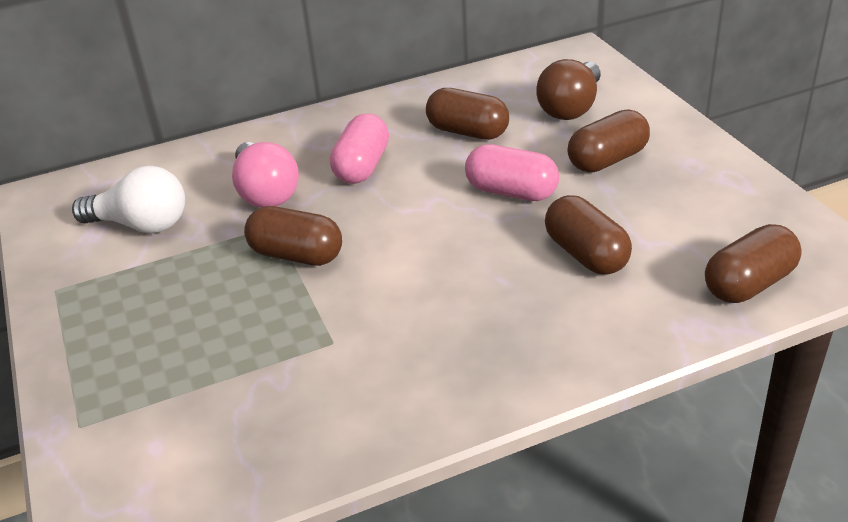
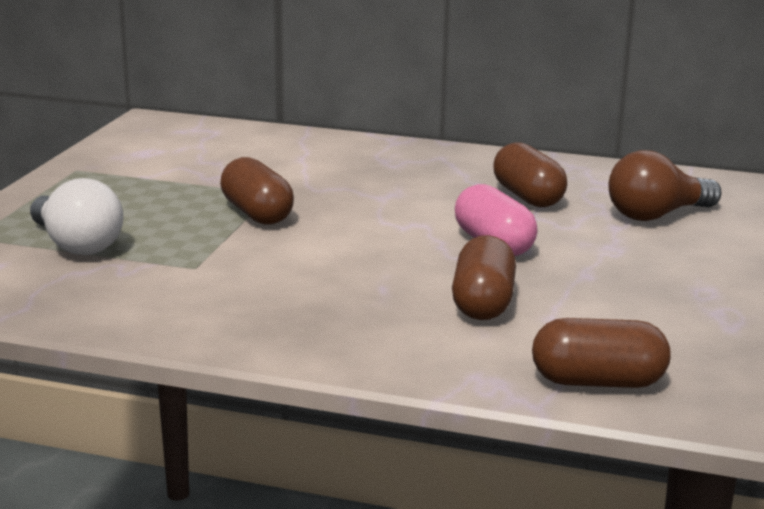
camera: 35 degrees right, 15 degrees down
(141, 225) = (185, 159): white light bulb -> white light bulb (77, 245)
(266, 193) = (299, 173): pink light bulb -> none
(362, 167) = (399, 186): pink capsule -> none
(607, 160) = (623, 258): brown capsule -> none

